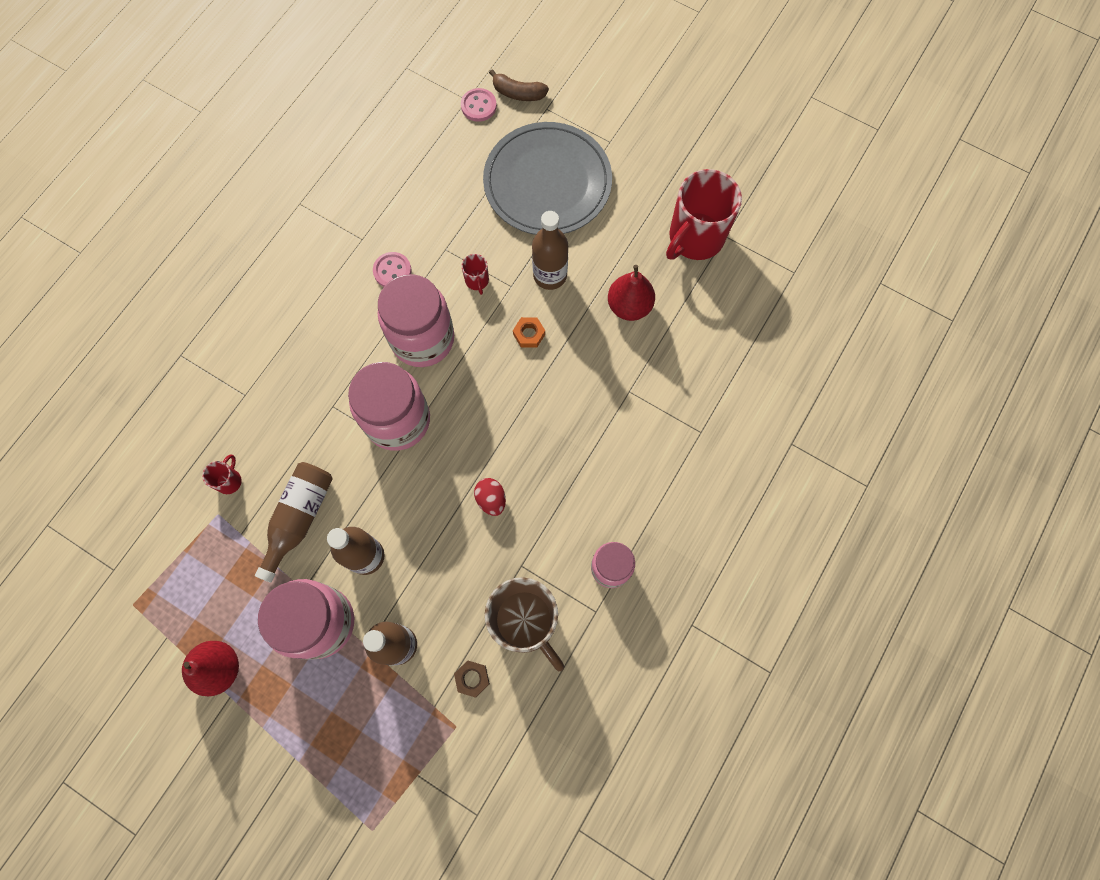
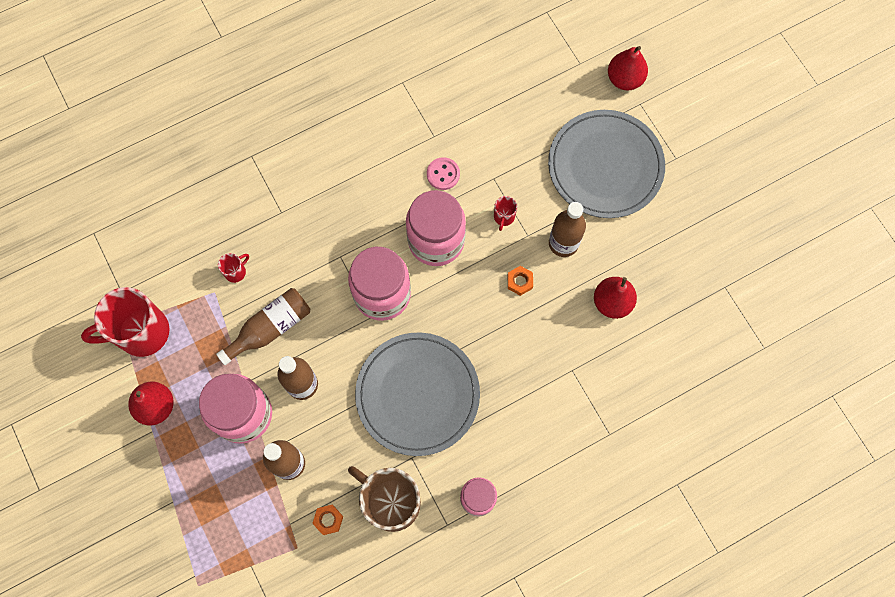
camera: 30 degrees right, 0 degrees up
(472, 678) = (328, 520): brown nut -> orange nut
(478, 106) = (586, 74): pink button -> none
(491, 499) = (417, 394): red egg -> grey plate
(518, 93) = (624, 79): brown banana -> red pear
(526, 622) = (391, 502): brown mug -> brown mug turned 135 degrees clockwise
(695, 238) = (698, 275): red mug -> red mug (141, 332)

